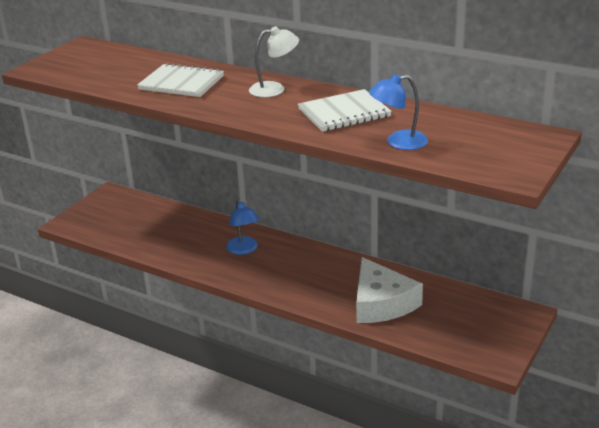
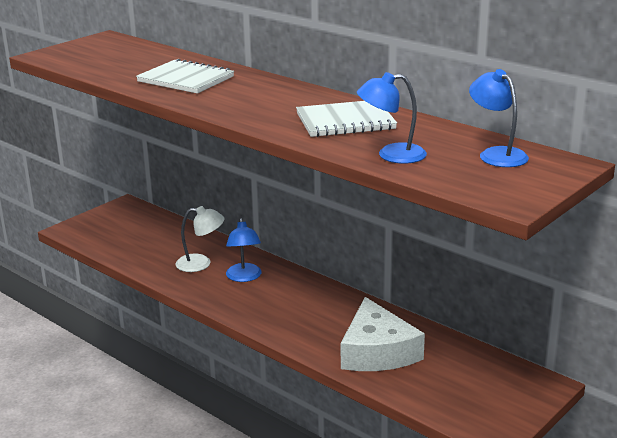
camera: 10 degrees right, 5 degrees down
(274, 89) = (281, 93): white lamp -> white lamp (201, 263)
(484, 132) = (497, 154): none -> blue lamp

